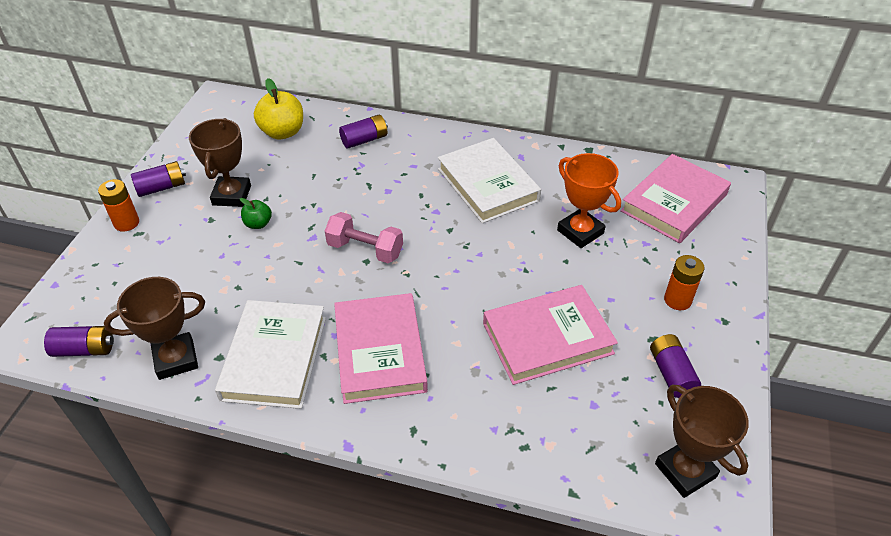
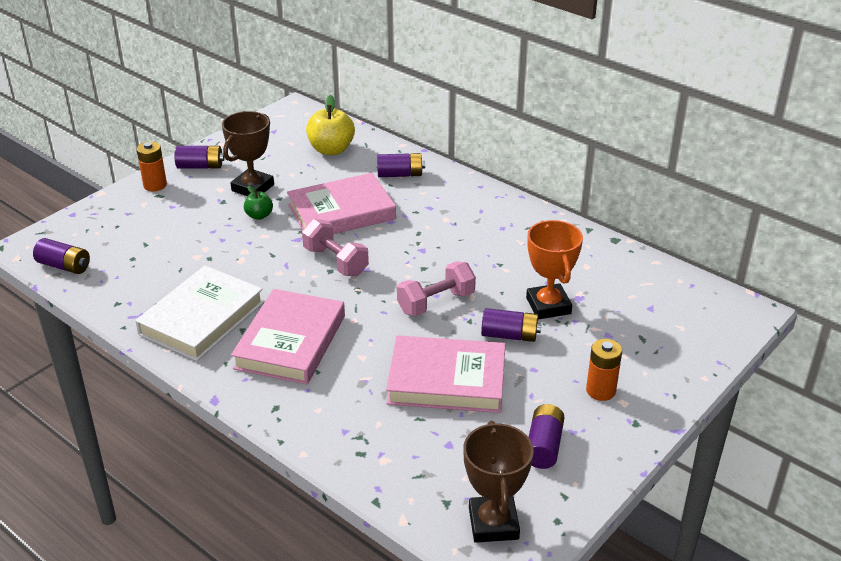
camera: 25 degrees right, 10 degrees down
(176, 359) = (126, 294): brown trophy -> none
(484, 262) = (436, 303): none -> pink dumbbell
(487, 185) = (488, 242): white book -> none
(569, 272) = (509, 335): none -> purple battery
(674, 203) = (667, 309): pink book -> pink book (341, 212)

